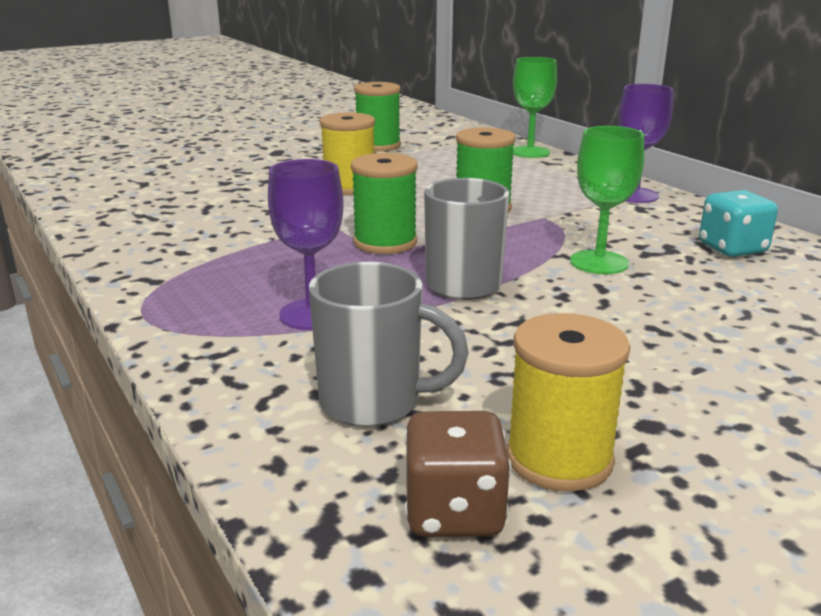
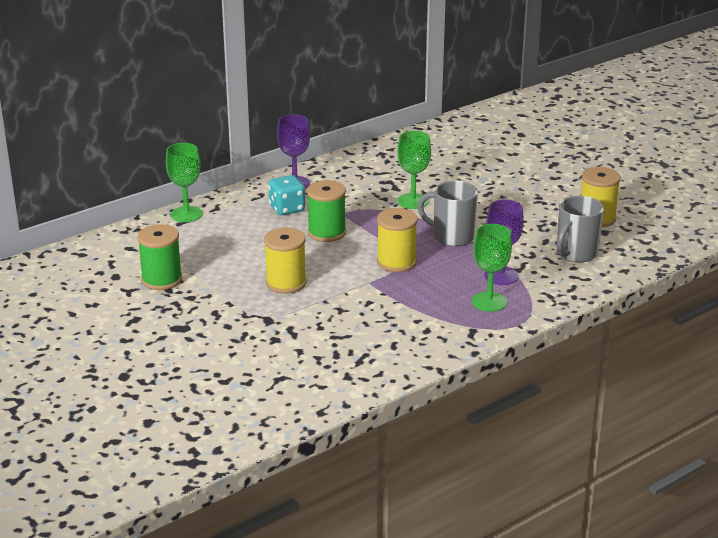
camera: 95 degrees left, 5 degrees up
(230, 298) = (489, 302): none -> green goblet
(374, 402) = (575, 254): grey mug -> grey mug turned 150 degrees counterclockwise
(385, 242) = (396, 262): green spool -> yellow spool
(454, 512) = (634, 236): brown dice -> none
(732, 249) = (385, 166): turquoise dice -> turquoise dice (287, 209)

